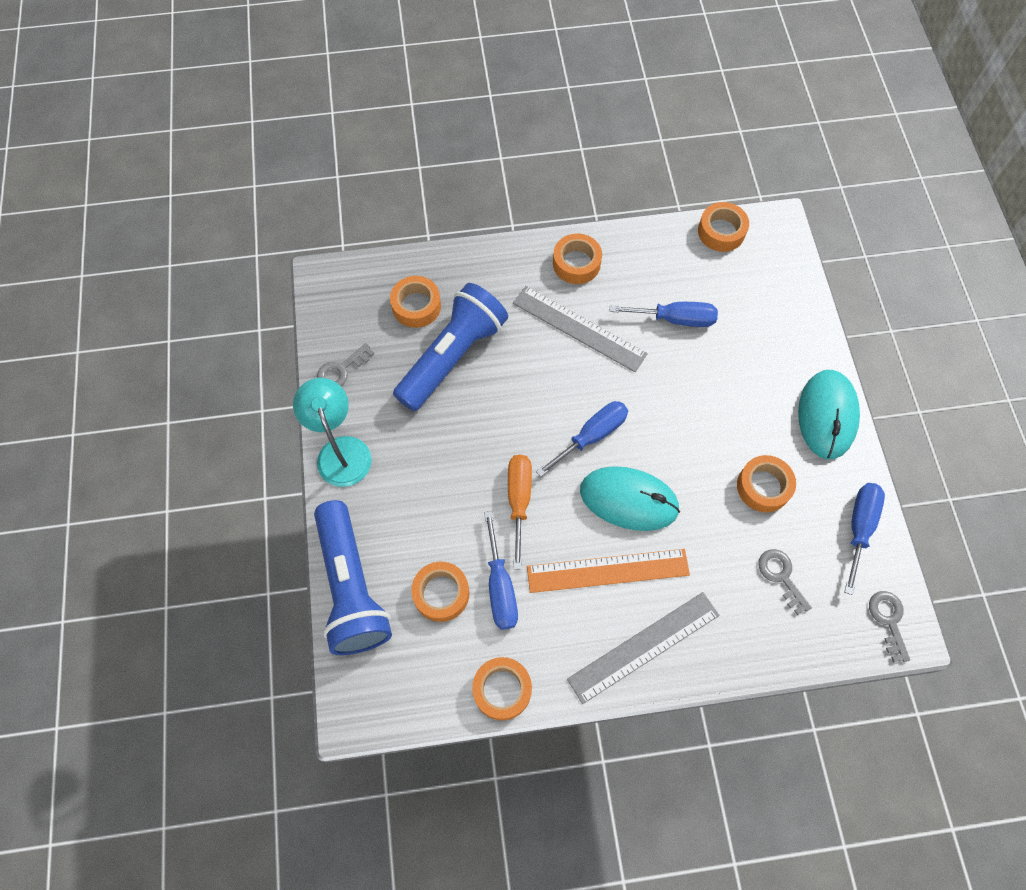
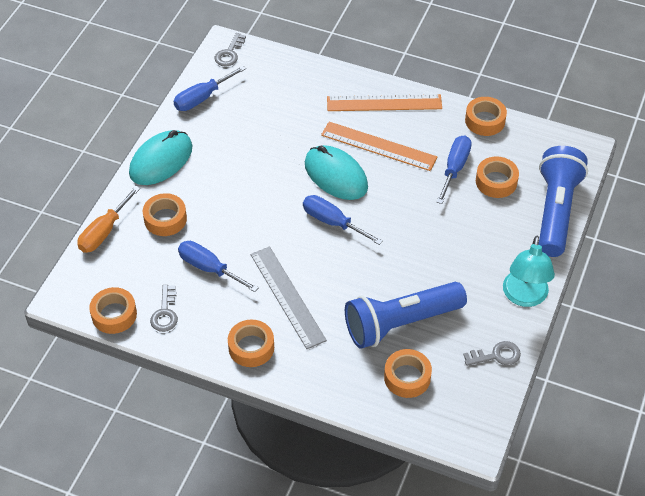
camera: 150 degrees left, 15 degrees down
(519, 501) = (411, 208): orange screwdriver -> orange screwdriver (104, 232)
(591, 436) = (332, 222): blue screwdriver -> blue screwdriver turned 45 degrees clockwise
(643, 646) = (384, 103): grey ruler -> orange ruler
(763, 487) = (241, 143): orange tape -> orange tape (165, 219)
(781, 576) = (272, 97): grey key -> grey key (165, 313)

